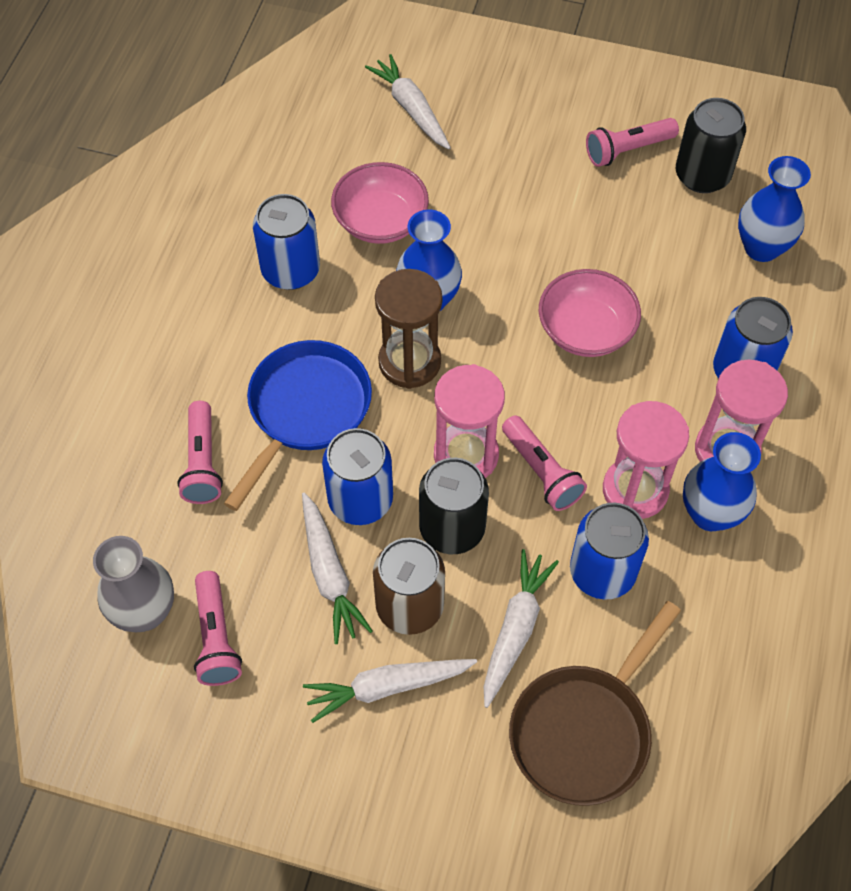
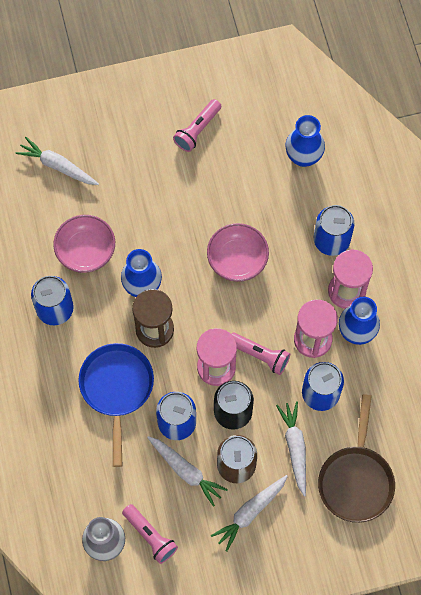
camera: 30 degrees left, 10 degrees up
(202, 462) = (81, 448): pink flashlight -> none
(702, 175) = (247, 125): black can -> none

